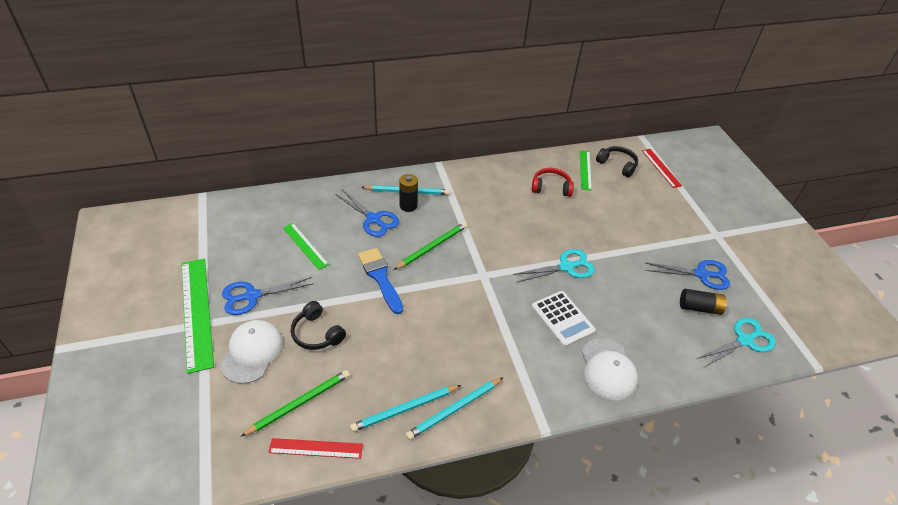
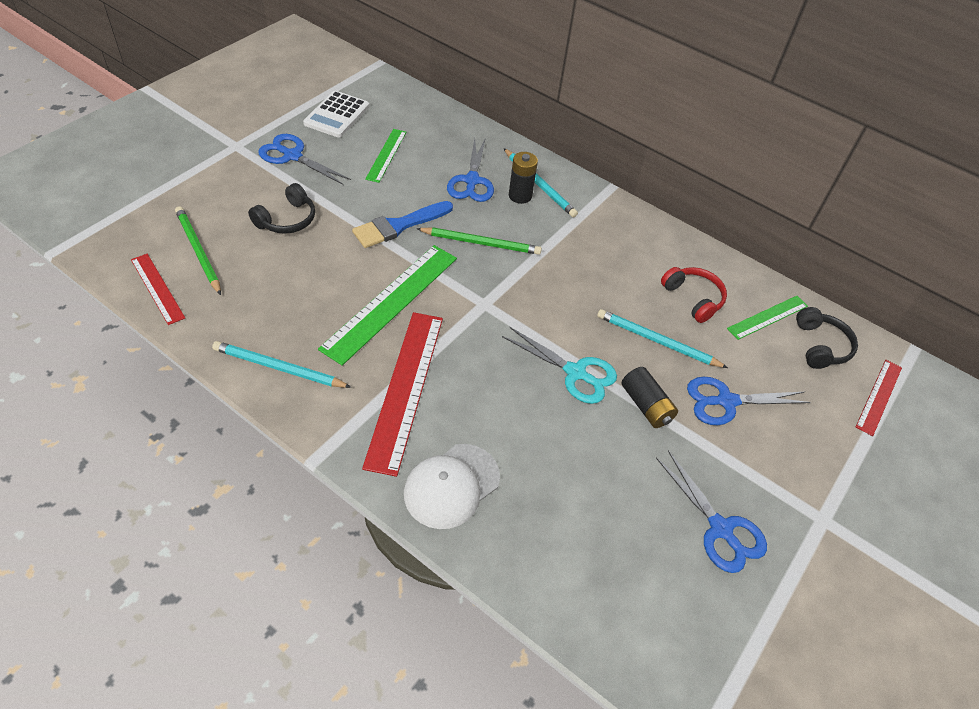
camera: 50 degrees right, 5 degrees up
(197, 312) = (244, 135): green ruler -> green ruler (391, 302)
(252, 352) = (229, 191): white cap -> none
(299, 403) = (198, 251): green pencil -> green pencil turned 135 degrees counterclockwise
(317, 333) = (287, 219): black headphones -> black headphones turned 150 degrees counterclockwise
(380, 277) = (399, 226): blue brush -> blue brush turned 150 degrees counterclockwise
(405, 409) = (249, 328): turquoise pencil -> turquoise pencil (657, 341)
(521, 351) = (405, 388): none -> red ruler
(562, 319) = (488, 405): white calculator -> white calculator (337, 115)
(627, 221) = (726, 401): none -> blue scissors
(699, 308) = (654, 550): black battery -> black battery (646, 405)
(744, 340) = (647, 633): turquoise scissors -> none

